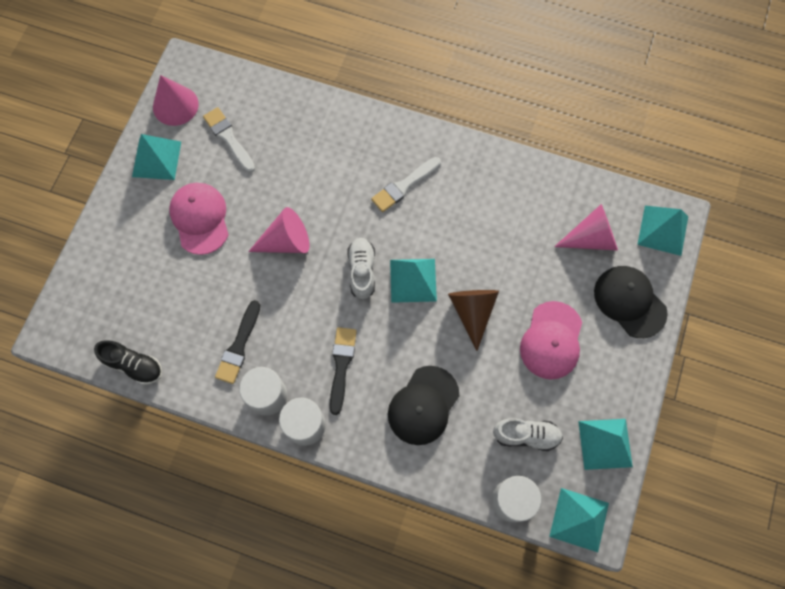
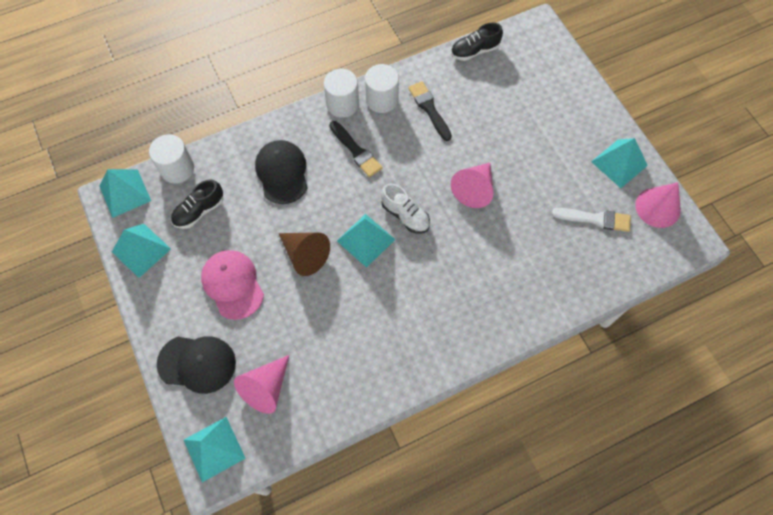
camera: 135 degrees right, 5 degrees down
(200, 218) = (543, 154): pink cap -> none
(404, 186) = (441, 299): white brush -> none
(526, 435) = (199, 211): white shoe -> black shoe

